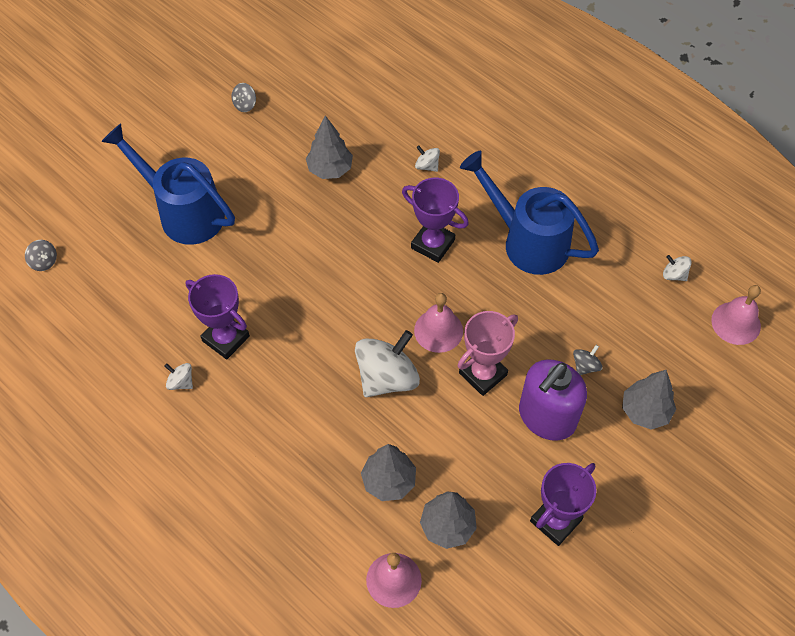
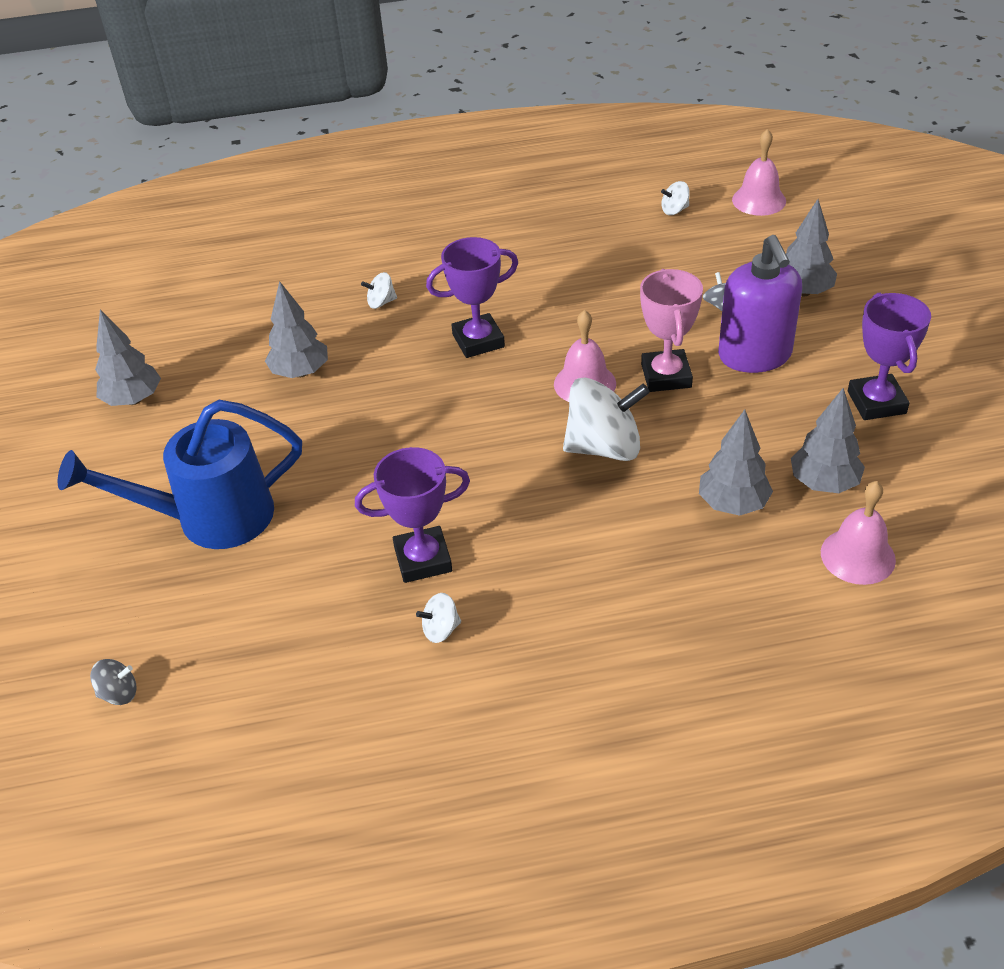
camera: 50 degrees left, 15 degrees down
(245, 105) = (133, 400): grey spinning top -> grey tree
(387, 377) = (604, 447): white spinning top -> white spinning top turned 90 degrees clockwise
(527, 241) = (545, 278): blue watering can -> none

